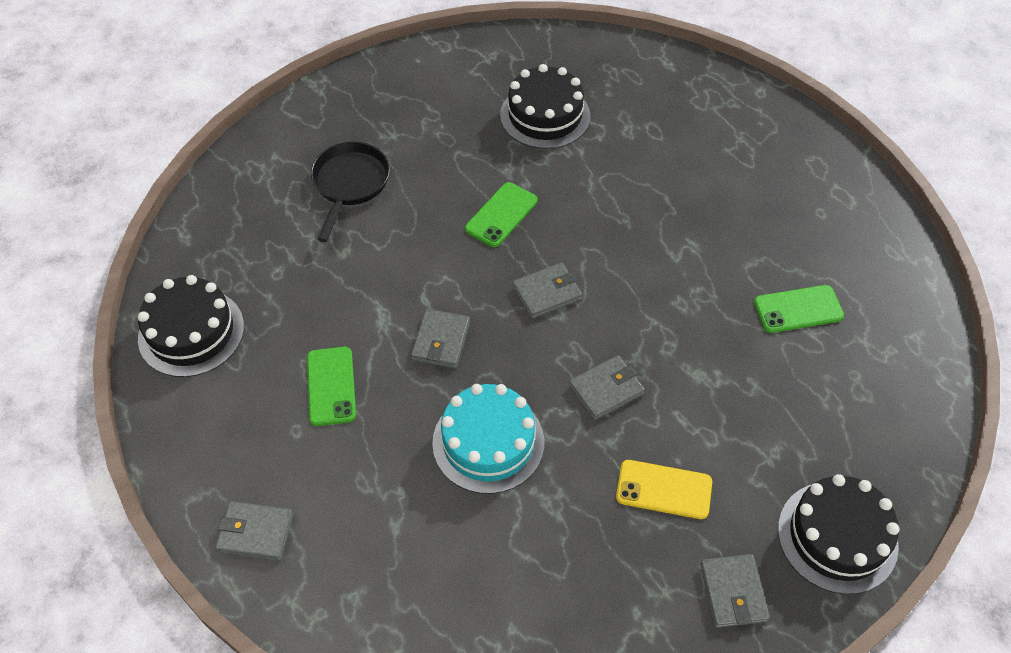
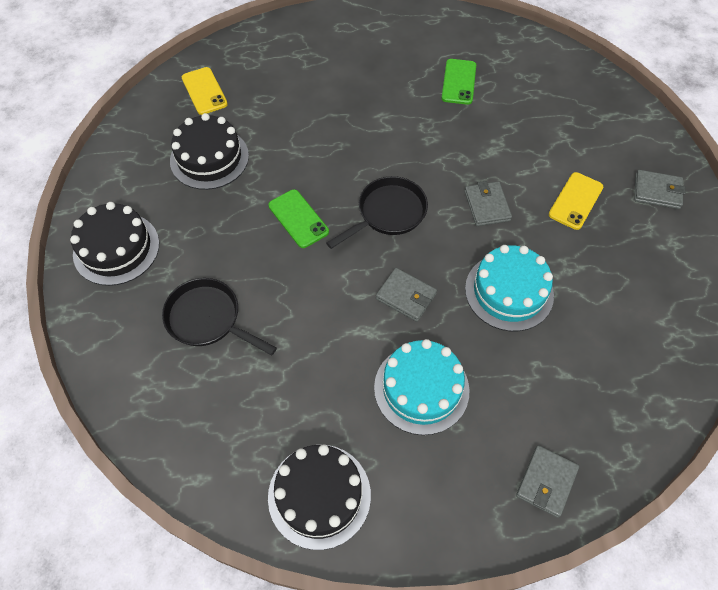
camera: 70 degrees left, 5 degrees up
(331, 386) = (421, 388): green phone -> turquoise cake
(547, 293) = (388, 213): grey wallet -> black pan
(635, 78) = (204, 91): none -> yellow phone
(837, 537) = (630, 128): black cake -> black cake (116, 248)

